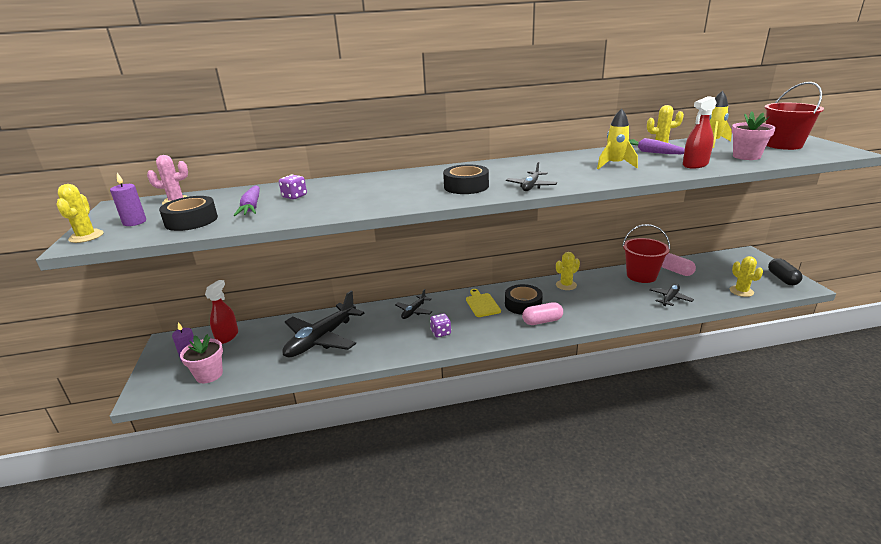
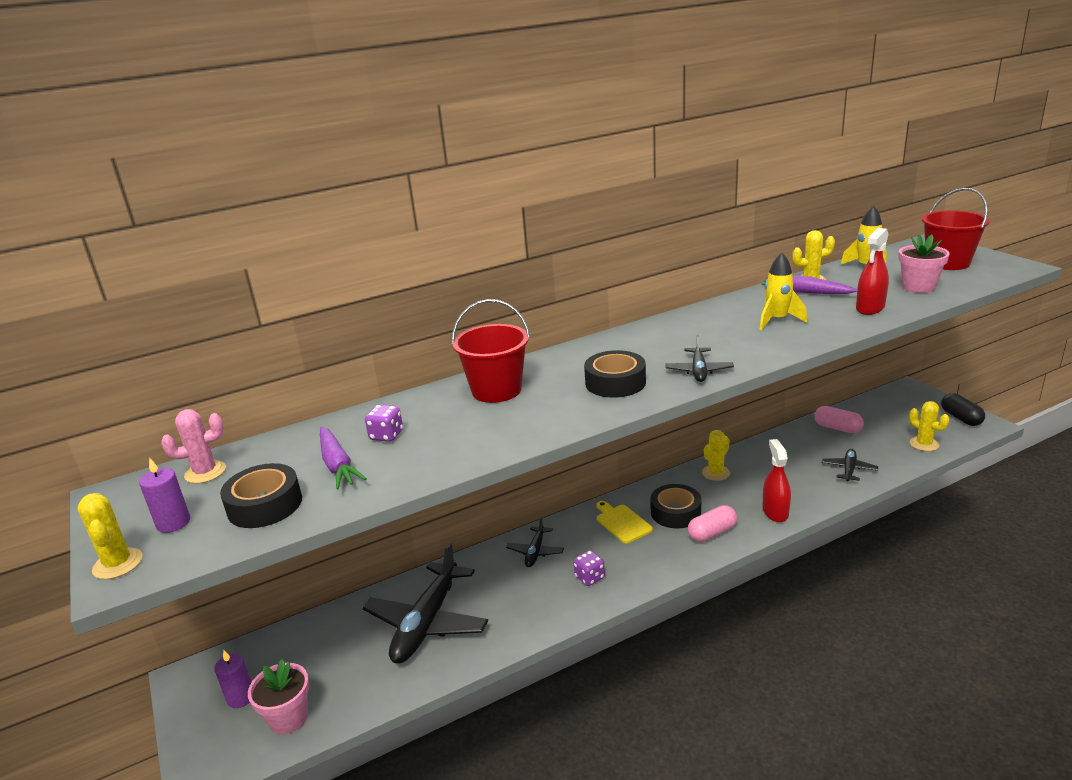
camera: 15 degrees left, 0 degrees up
(227, 336) = (278, 649): red spray bottle -> red spray bottle (775, 512)
(641, 276) = (801, 442): red bucket -> red bucket (496, 390)

